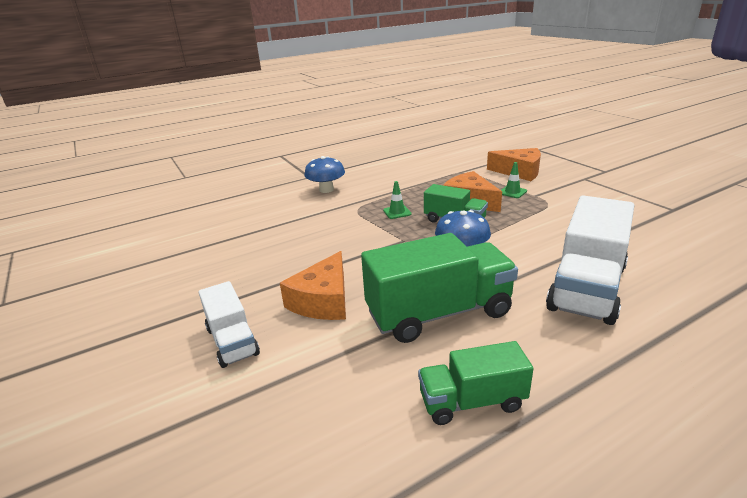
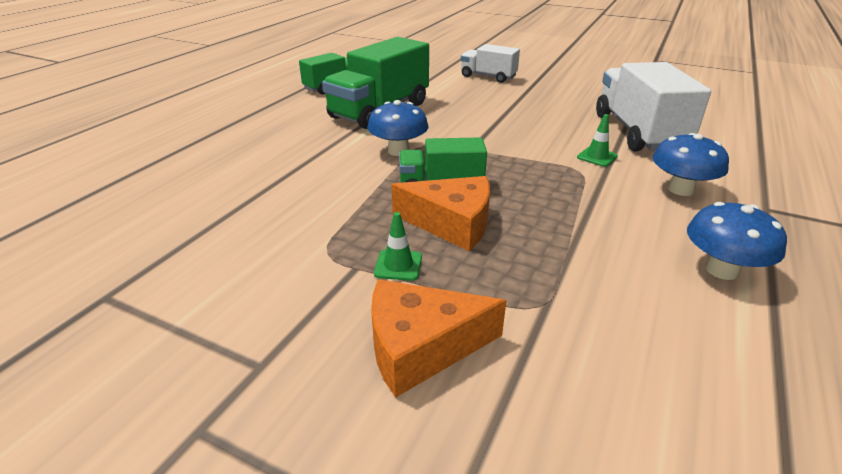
camera: 145 degrees right, 5 degrees up
(323, 300) = (468, 99): orange cheese -> none
(377, 167) = (721, 270): none -> blue mushroom
(397, 212) = (525, 179): green traffic cone -> green traffic cone (597, 157)
(587, 288) = (267, 149): white truck -> white truck (638, 132)

